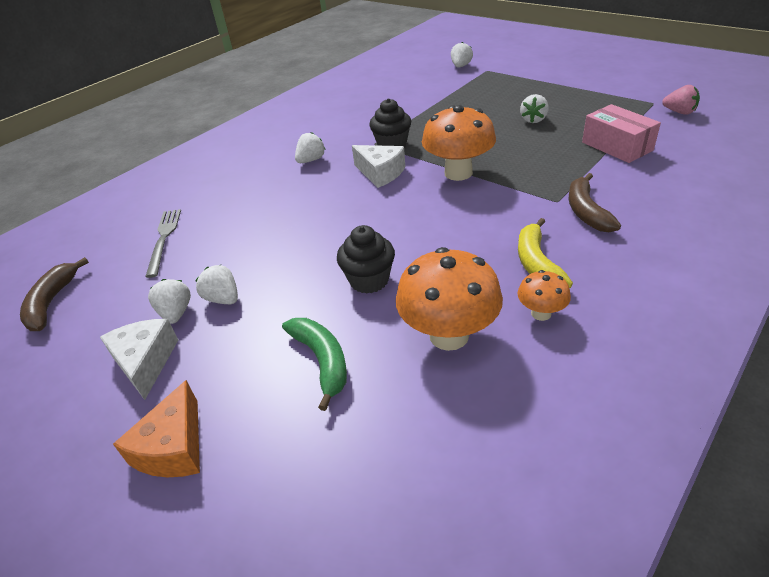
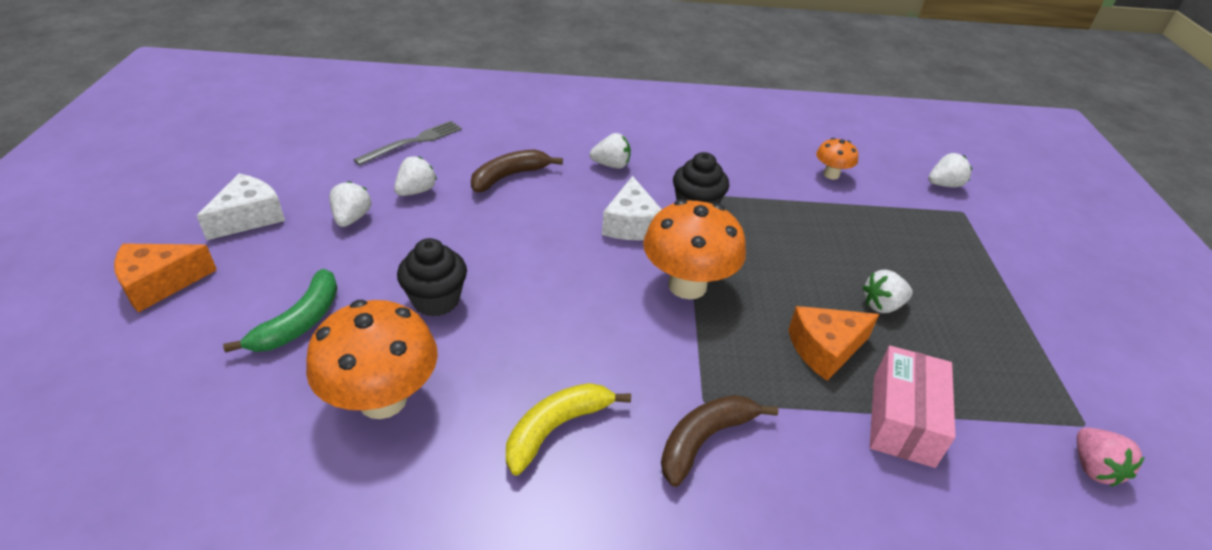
camera: 45 degrees right, 0 degrees up
(52, 302) = (296, 131): brown banana -> brown banana (509, 176)
(176, 313) = (318, 201): white strawberry -> white strawberry (416, 191)
(541, 313) = (463, 467): orange mushroom -> orange mushroom (831, 174)
(550, 148) = (825, 349): none -> orange cheese

